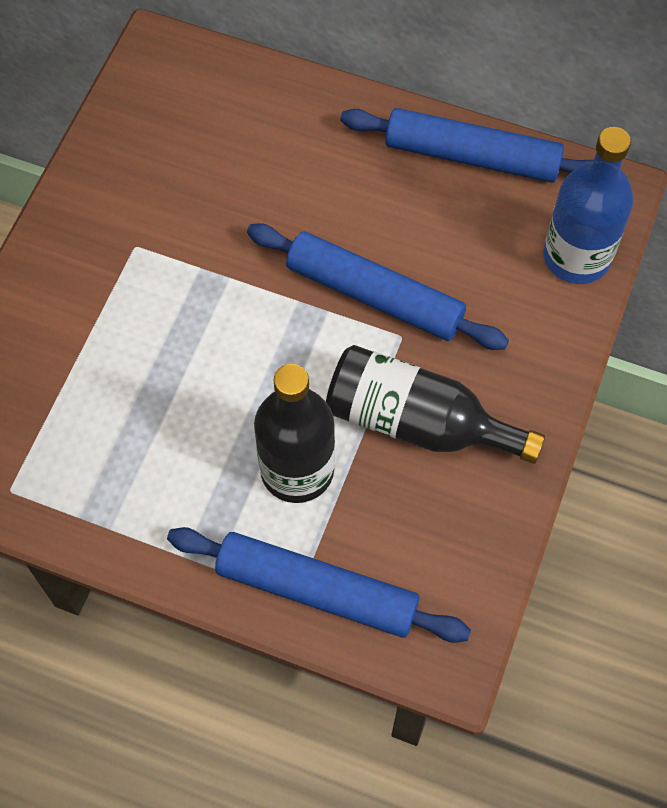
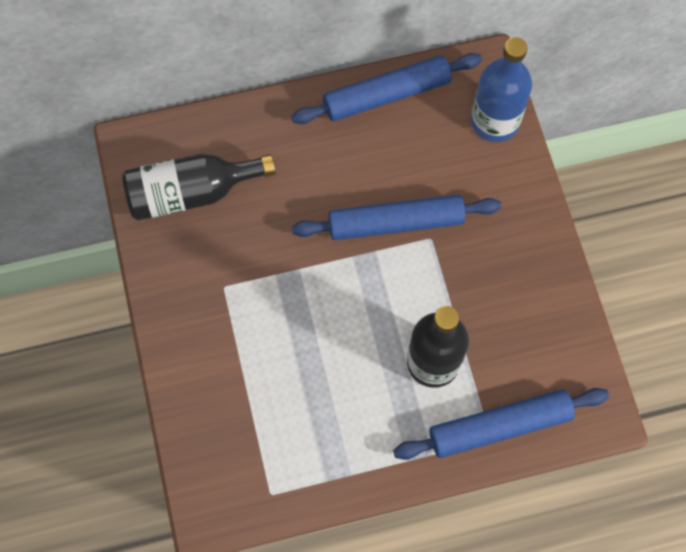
camera: 35 degrees left, 5 degrees up
(417, 422) = (479, 285): black bottle -> black bottle (191, 193)

